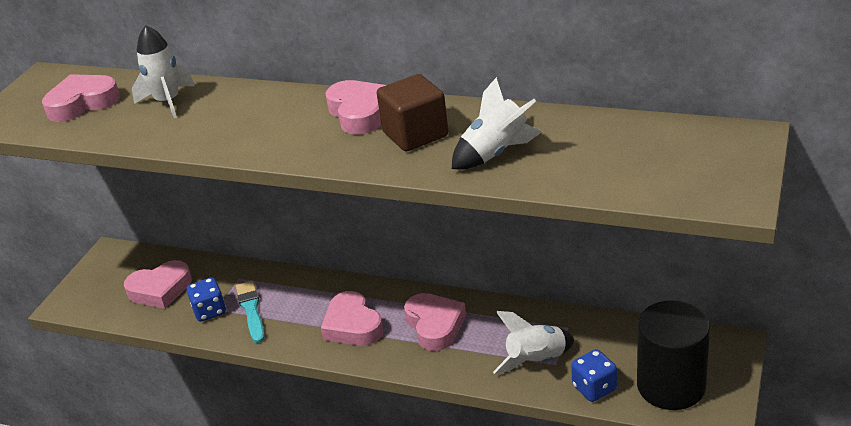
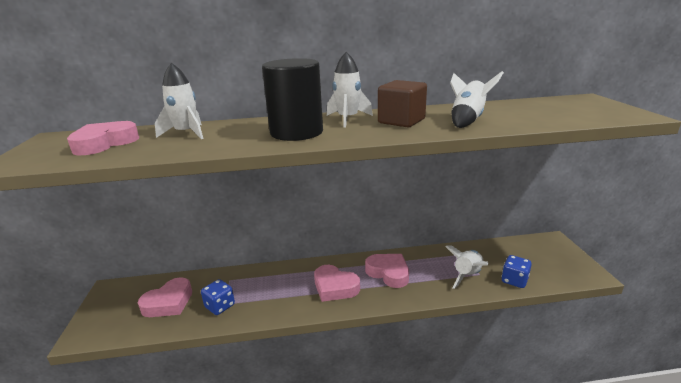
camera: 30 degrees left, 10 degrees down
(251, 310) = (253, 297): turquoise brush -> none
(360, 113) = (347, 119): pink heart -> white rocket
(671, 386) = (550, 268): black cylinder -> black cylinder (296, 132)

